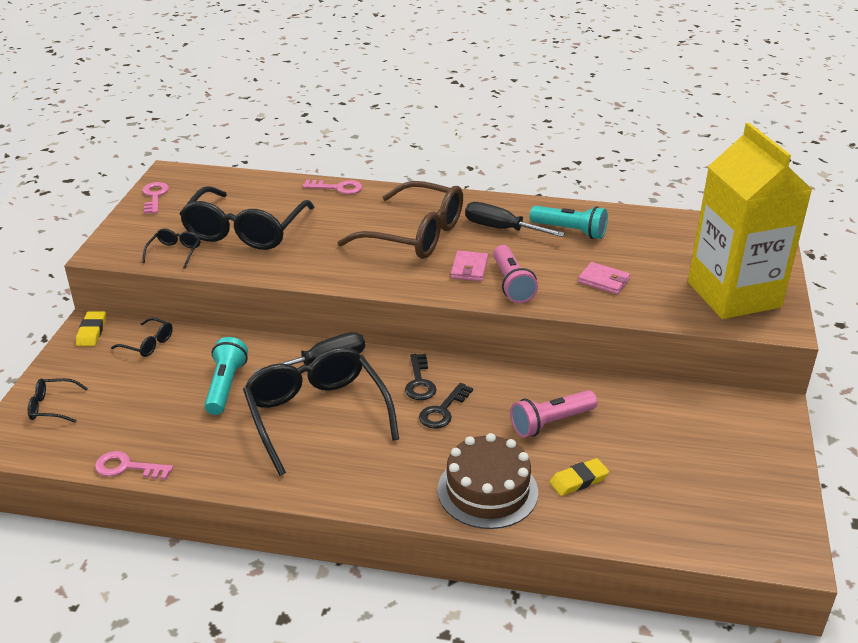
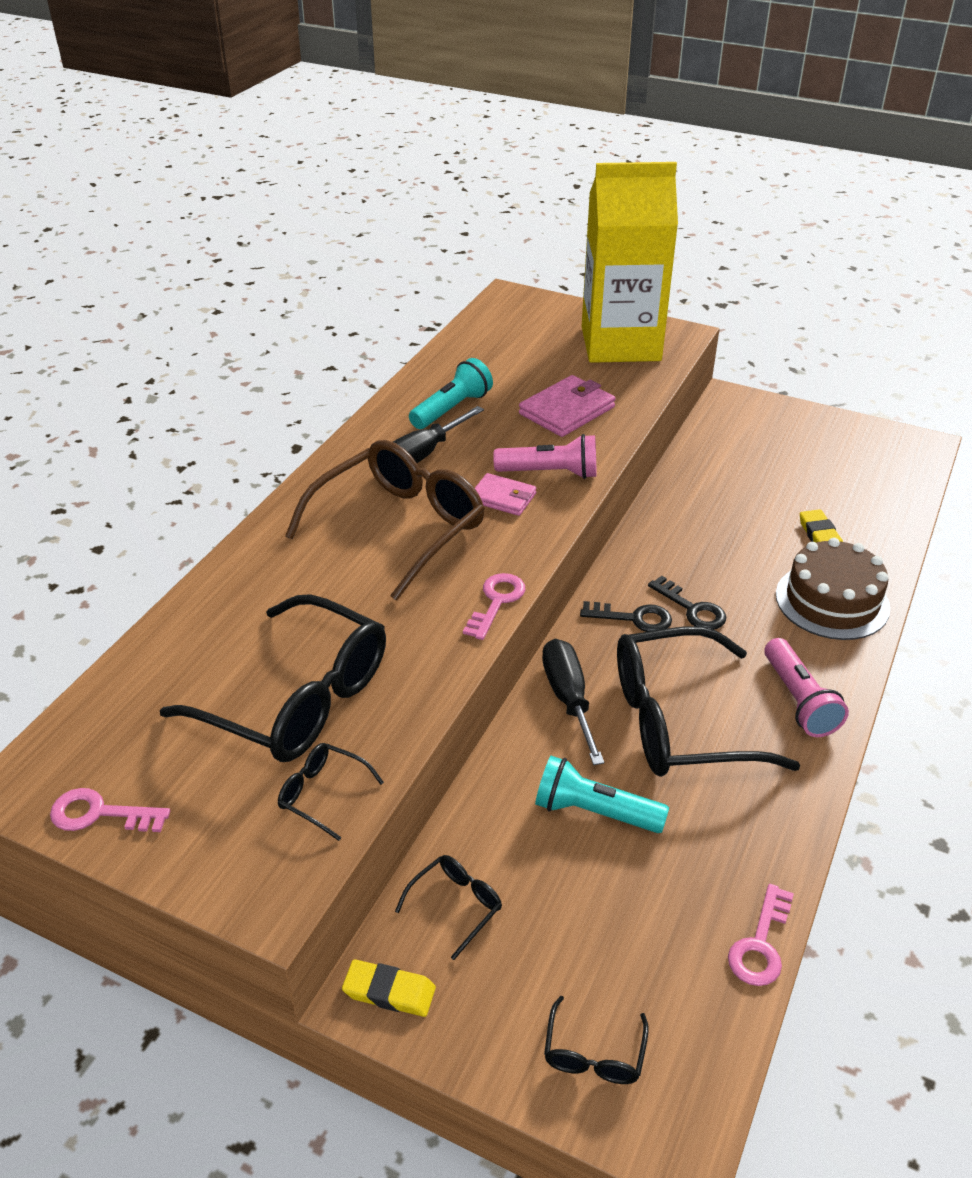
camera: 75 degrees left, 5 degrees up
(338, 188) = (222, 580): pink key -> pink key (496, 602)
(551, 423) = (728, 534): pink flashlight -> pink flashlight (799, 701)
(603, 281) = (567, 411): pink wallet -> pink wallet, size x1.57

